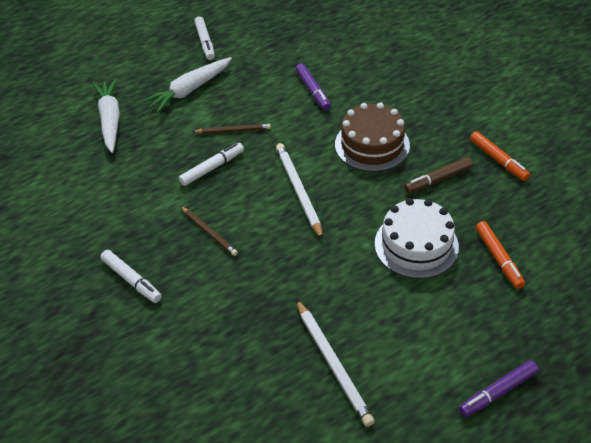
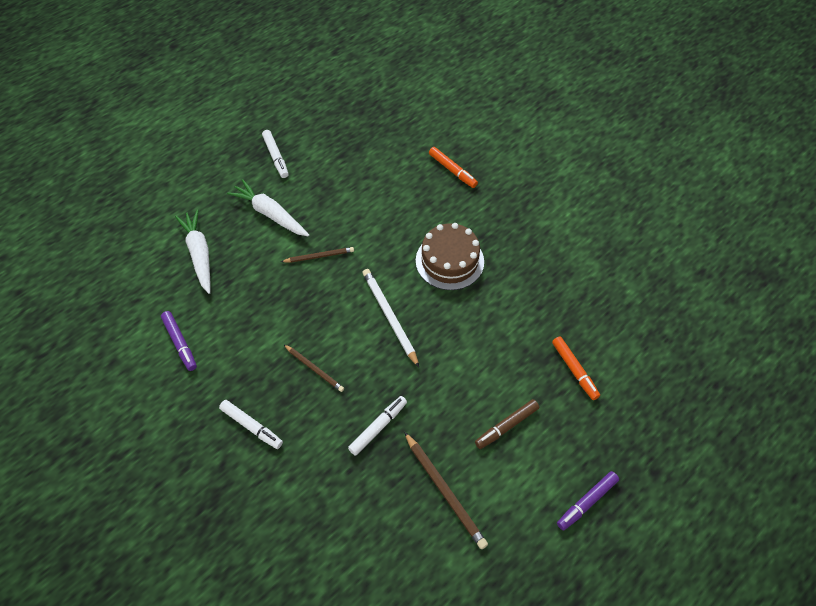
camera: 10 degrees left, 10 degrees up
(189, 90) = (270, 214): white carrot -> white carrot turned 90 degrees clockwise
(212, 168) = (305, 299): white marker -> white marker (378, 427)
(313, 90) = (387, 205): purple marker -> purple marker (180, 343)
(333, 364) = (445, 491): white pencil -> brown pencil
(416, 245) = (502, 364): white cake -> none
(438, 179) = (513, 293): brown marker -> brown marker (507, 426)
(498, 160) = (563, 267): orange marker -> orange marker (452, 170)

